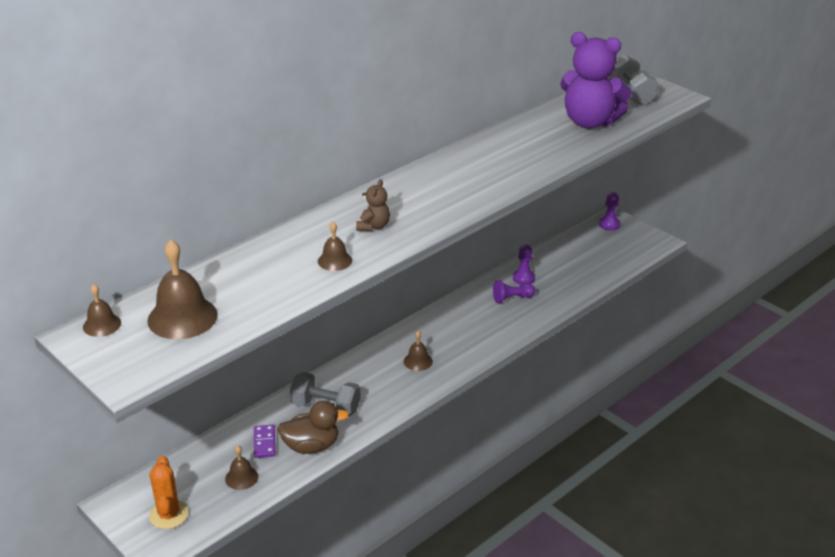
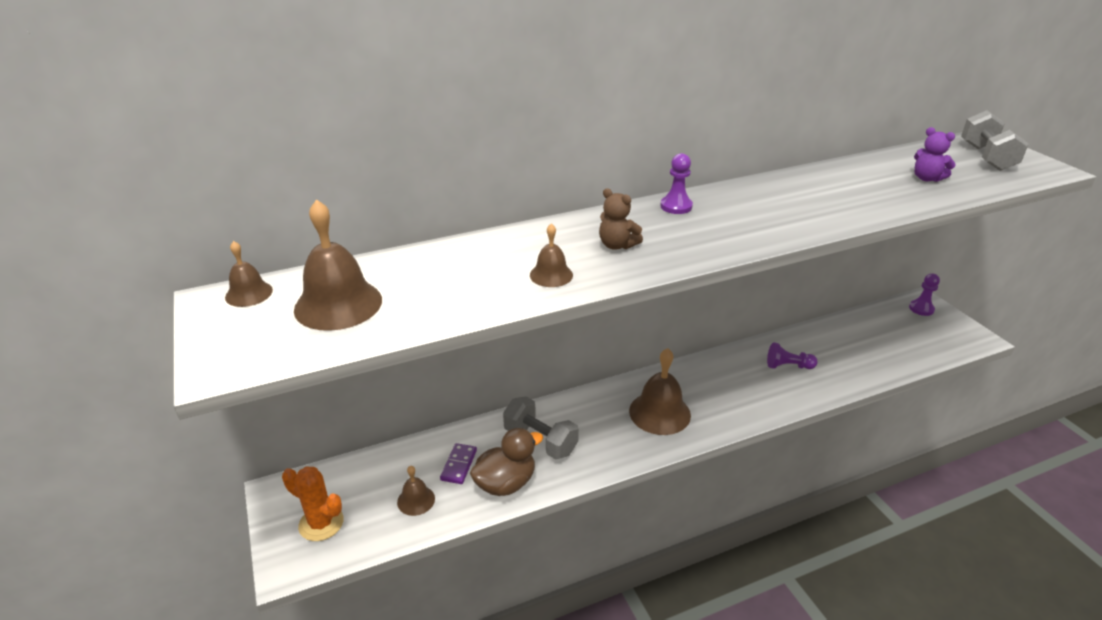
camera: 20 degrees right, 0 degrees up
(169, 515) = (321, 523): orange cactus -> orange cactus turned 75 degrees counterclockwise
(311, 446) = (505, 483): brown duck -> brown duck turned 45 degrees counterclockwise
(373, 226) = (617, 245): brown teddy bear -> brown teddy bear turned 90 degrees clockwise
(418, 361) = (659, 413): brown bell -> brown bell, size x1.87
(523, 278) = (807, 346): purple pawn -> purple pawn (676, 206)
(590, 122) = (927, 178): purple teddy bear -> purple teddy bear, size x0.45

